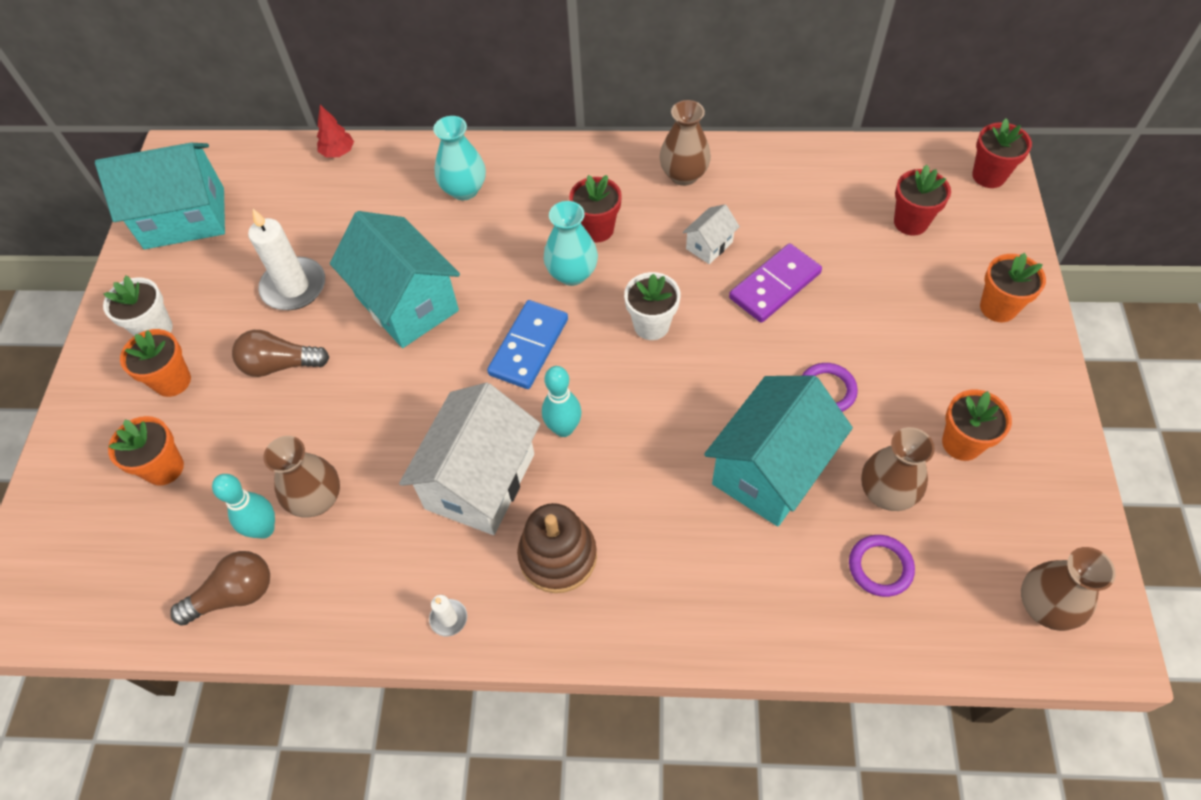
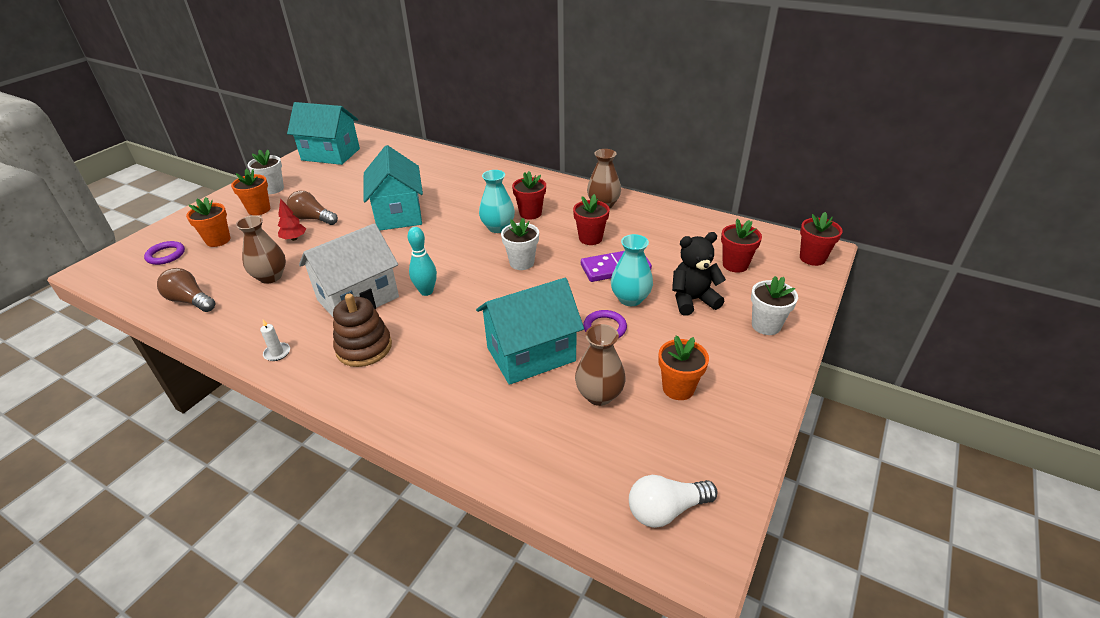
camera: 25 degrees right, 20 degrees down
(234, 594) = (190, 301): brown light bulb -> brown light bulb turned 150 degrees counterclockwise
(264, 529) = (233, 280): turquoise bowling pin -> none
(294, 287) = (351, 192): white candle -> none
(338, 152) = (426, 150): red tree -> red tree (294, 238)
(464, 190) = (474, 179): turquoise vase -> turquoise vase (630, 299)
(528, 347) = (443, 250): blue domino -> none
(709, 245) = (590, 238): white house -> red flower pot
(880, 567) = (559, 434): purple ring -> purple ring (166, 255)
(897, 302) = (692, 300): none -> black teddy bear
(998, 307) = (766, 325): orange flower pot -> white flower pot
(1044, 606) = (666, 510): brown vase -> white light bulb

